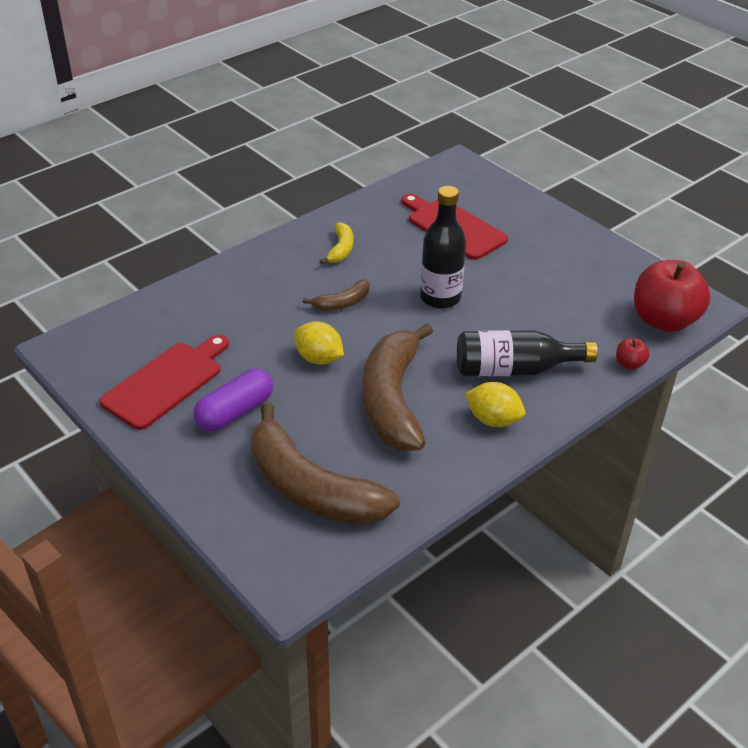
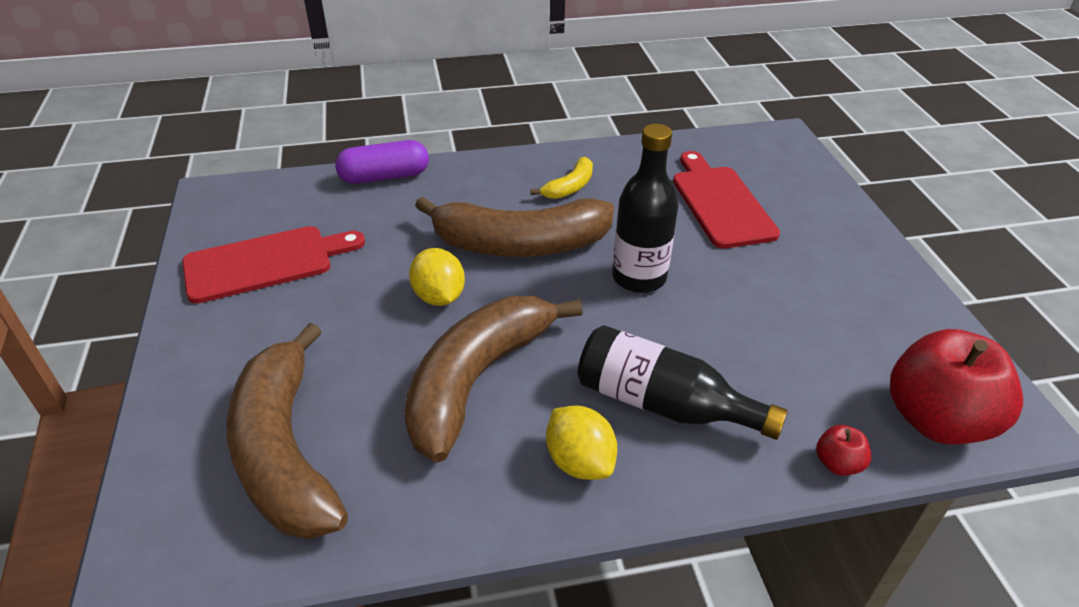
camera: 30 degrees right, 0 degrees up
(235, 412) = (297, 322): purple capsule -> purple capsule (384, 177)
(342, 303) = (520, 244): brown banana -> brown banana, size x2.21

